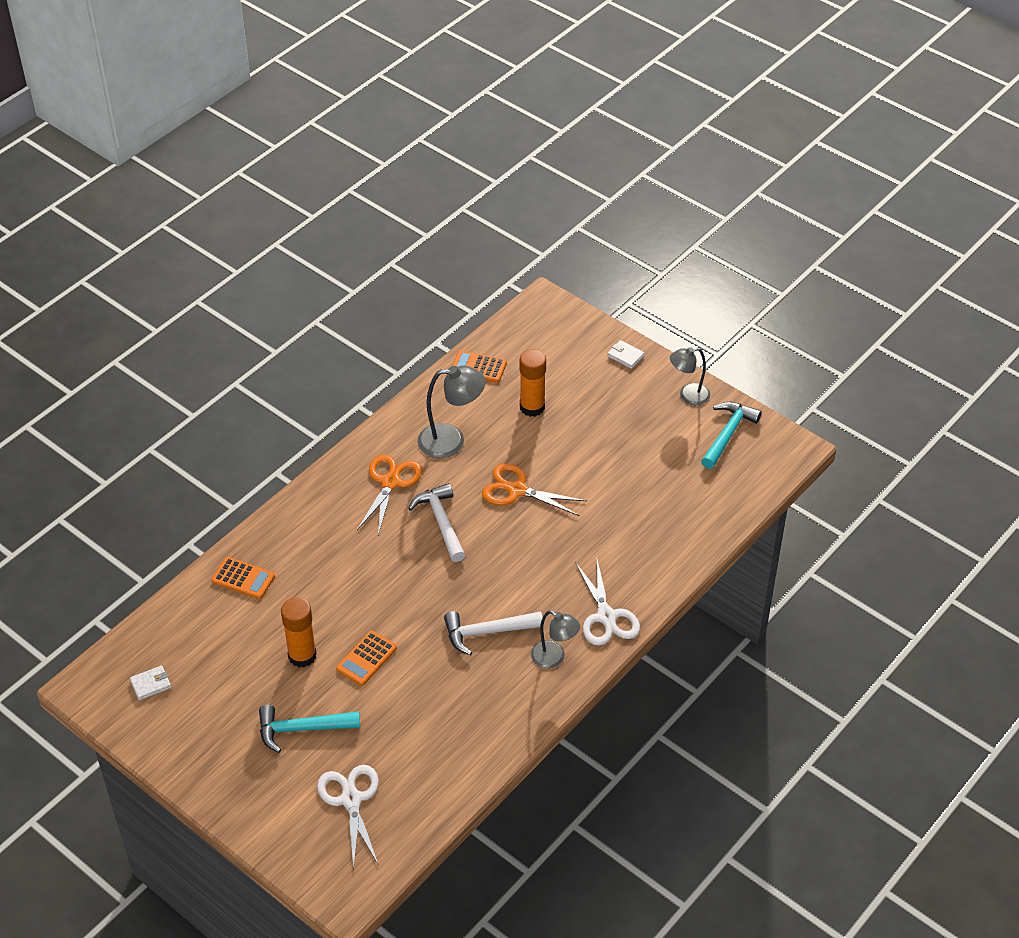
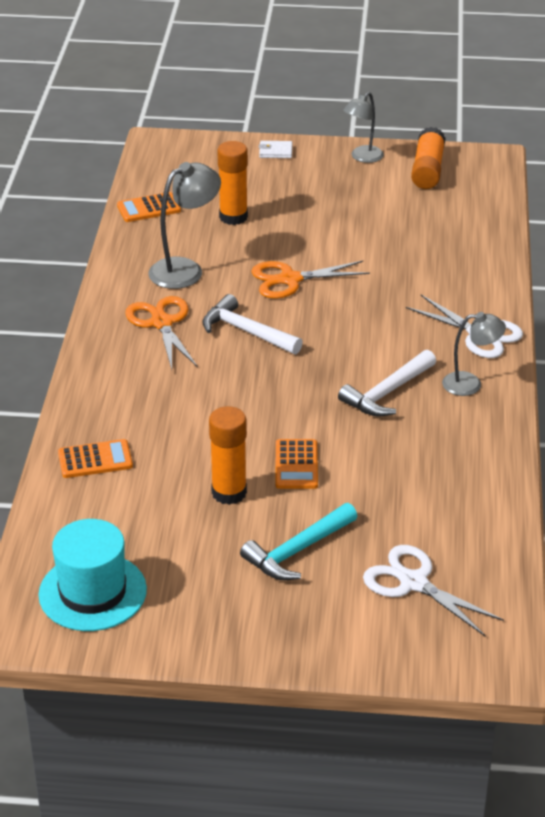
camera: 35 degrees left, 10 degrees down
(151, 684) = (92, 592): white wallet -> turquoise hat
(728, 434) = (427, 170): turquoise hammer -> orange glue stick

